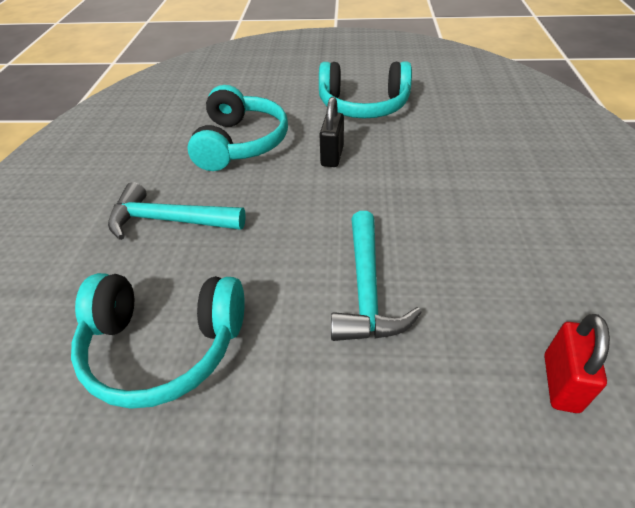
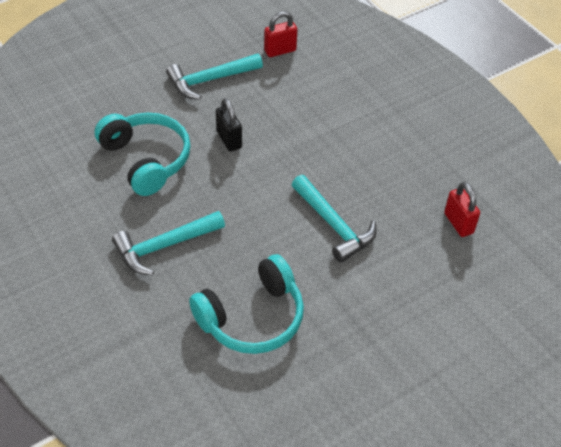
camera: 40 degrees left, 5 degrees up
(363, 106) = (210, 80): turquoise headphones -> turquoise hammer
(455, 105) = (280, 51): none -> red padlock

